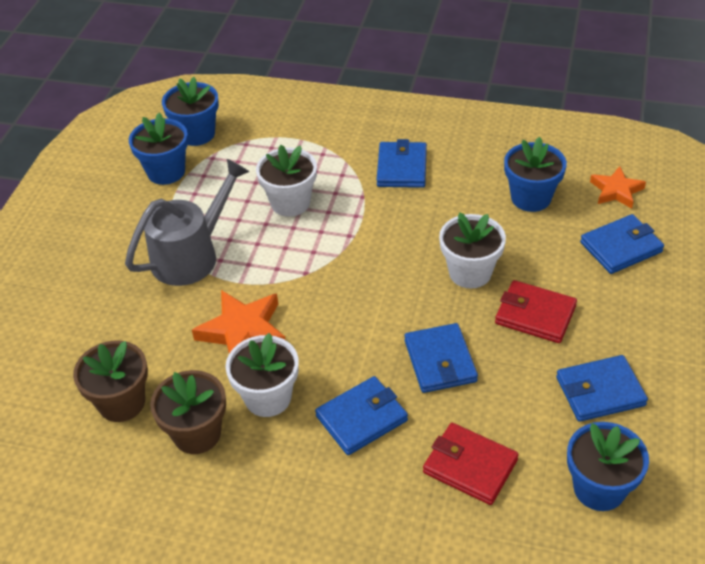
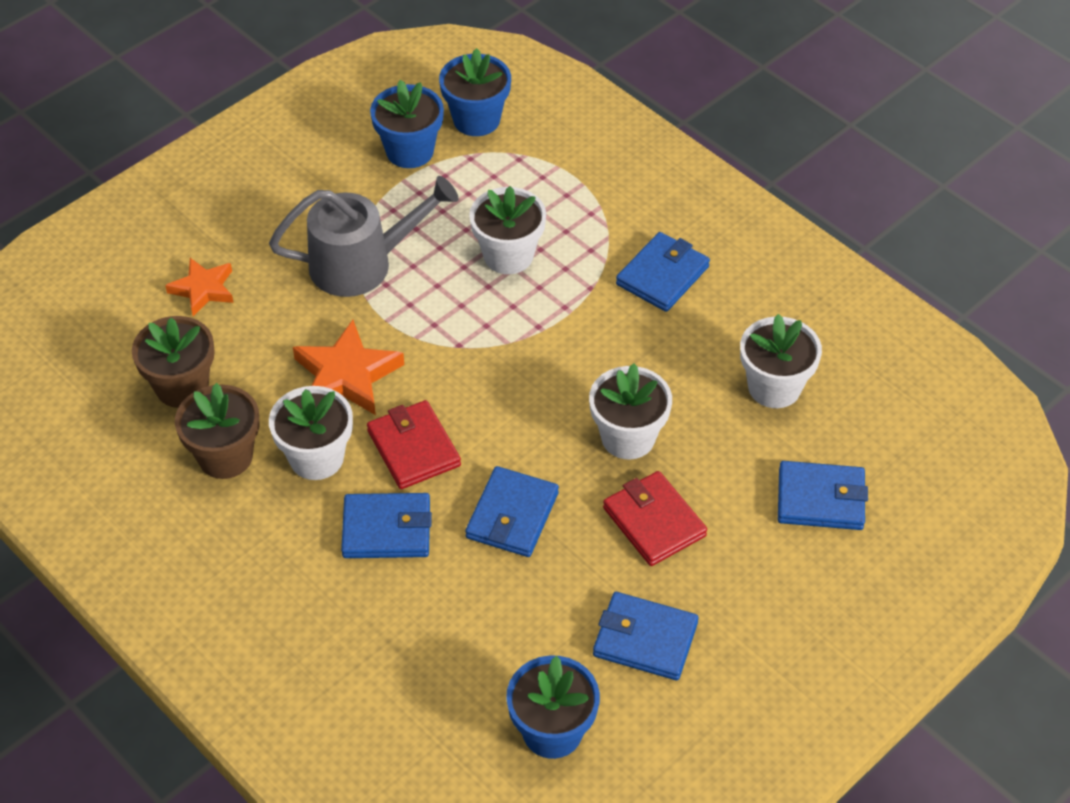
camera: 30 degrees right, 5 degrees up
(470, 466) = (448, 636): red wallet -> red wallet (413, 448)
(531, 198) = (774, 387): blue flower pot -> white flower pot
(616, 191) = (881, 431): orange star -> orange star (203, 289)

